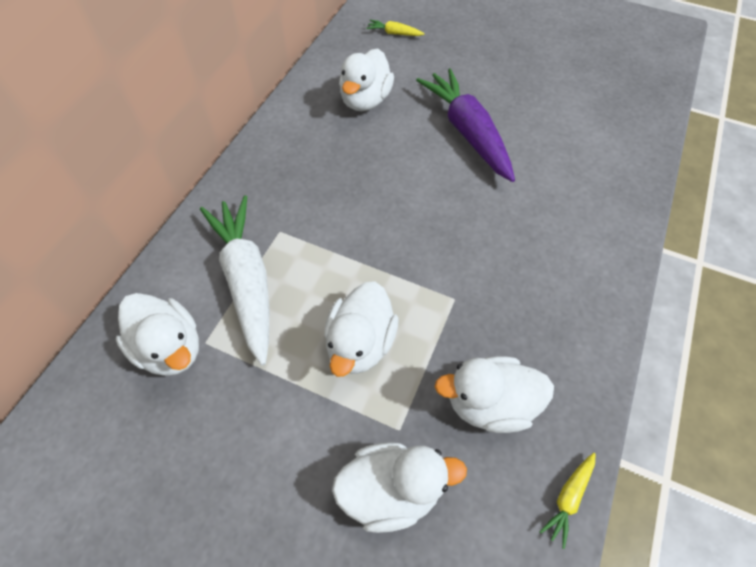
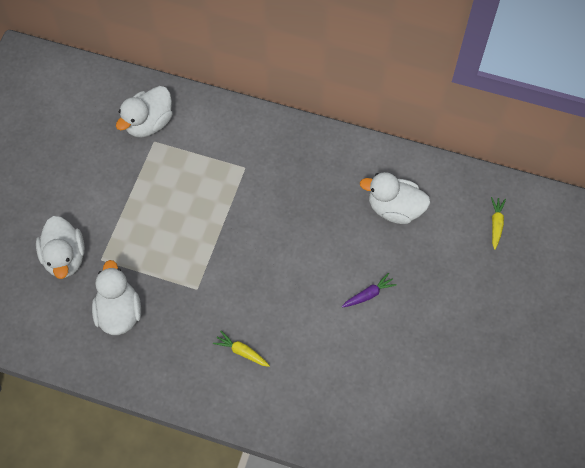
camera: 85 degrees right, 5 degrees up
(246, 280) = (201, 155): white carrot -> none
(360, 343) = (158, 231): white duck -> none
(467, 132) = (368, 294): purple carrot -> purple carrot, size x0.42
(568, 498) = (60, 358): yellow carrot -> yellow carrot (241, 352)

